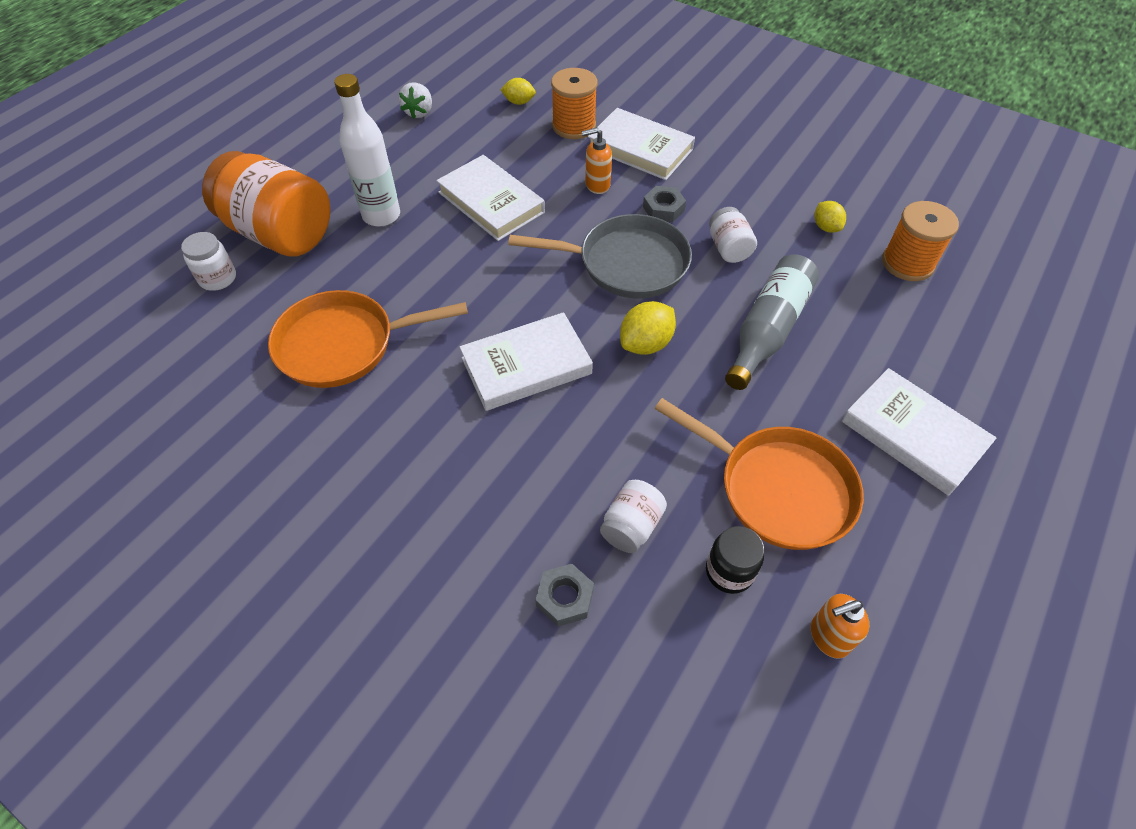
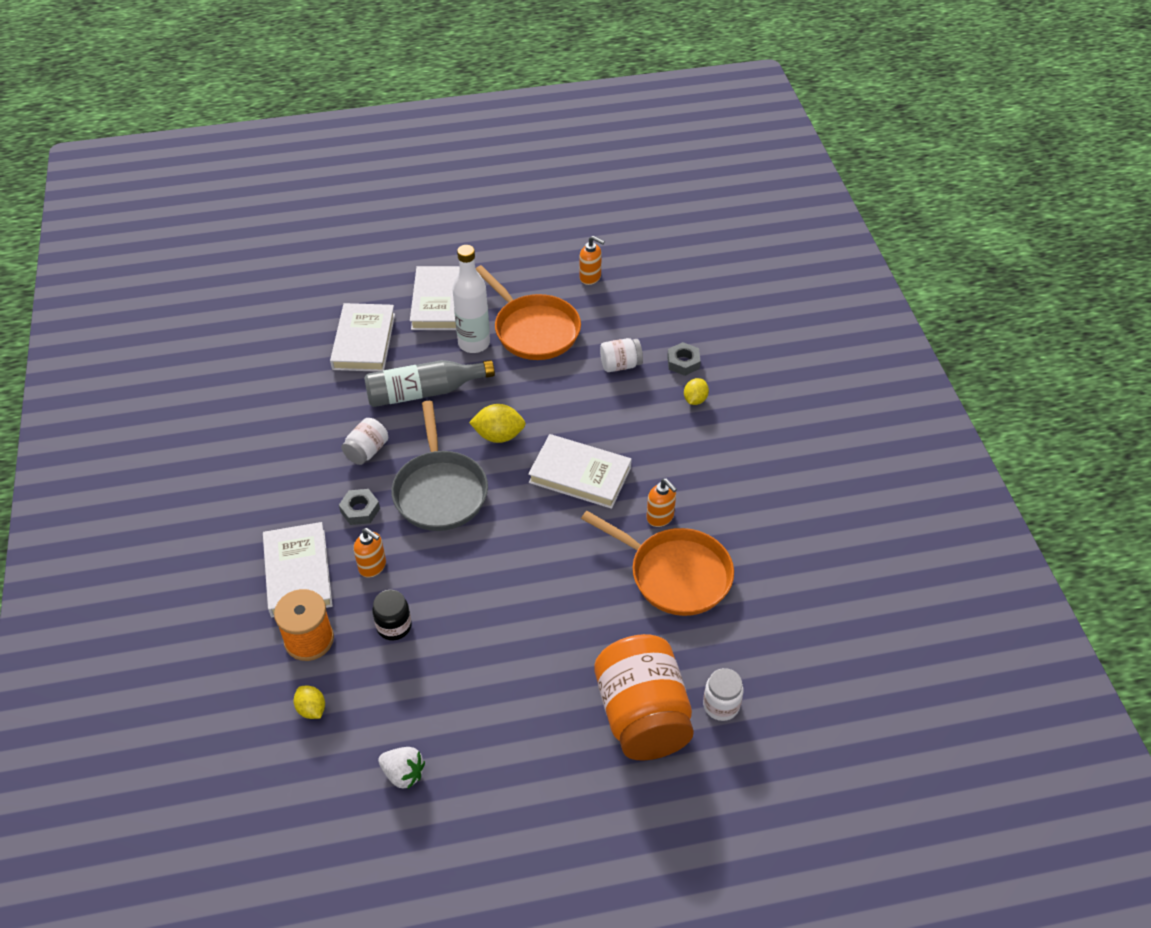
camera: 135 degrees left, 5 degrees down
(381, 215) = (552, 669): white bottle -> white bottle (474, 343)
(406, 384) = (660, 517): none -> orange soap dispenser
(419, 112) = (403, 774): white strawberry -> white strawberry turned 60 degrees clockwise
(491, 202) = (462, 614): white book -> white book (364, 341)
(626, 263) = (440, 491): grey pan -> grey pan turned 150 degrees counterclockwise
(729, 571) = (600, 321): black jar -> black jar (394, 626)
(778, 488) = (533, 330): orange pan -> orange pan turned 150 degrees clockwise
(826, 227) = (291, 417): yellow lemon -> yellow lemon (695, 399)
(907, 263) = (290, 364): orange spool -> none

